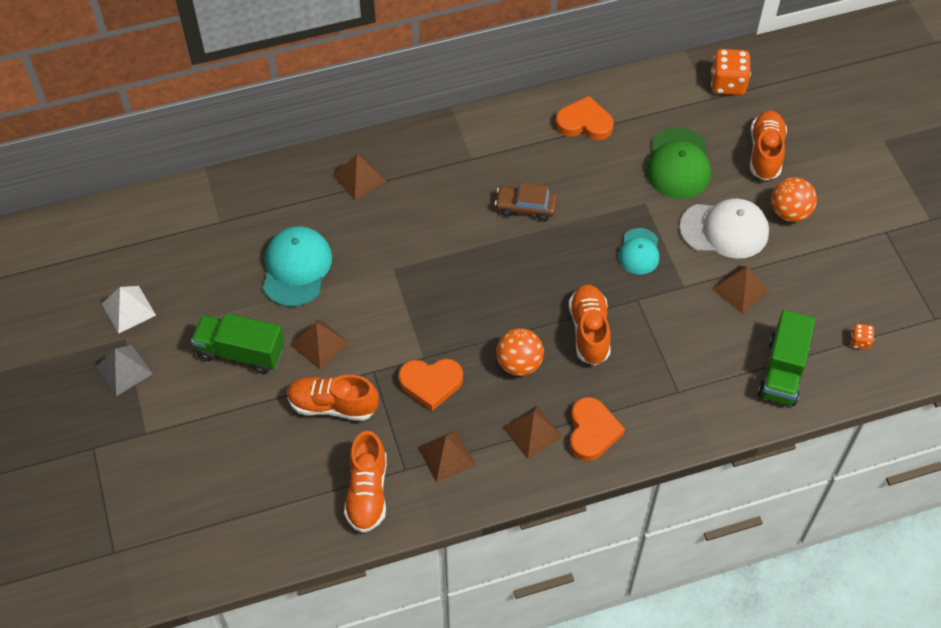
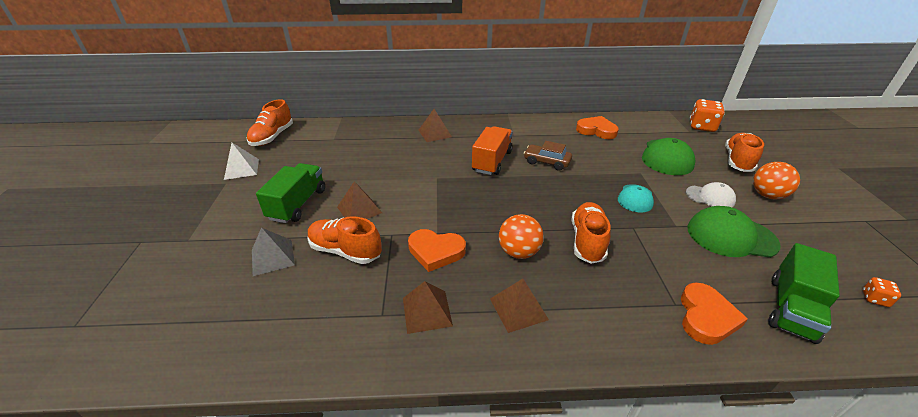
camera: 15 degrees right, 20 degrees down
(124, 370) = (208, 199): grey pyramid -> grey pyramid (272, 257)
(241, 352) = (298, 204): green truck -> green truck turned 75 degrees clockwise
(296, 268) = (368, 167): turquoise cap -> none
(367, 492) = (336, 327): orange shoe -> orange shoe (272, 137)
(455, 221) = (492, 161): none -> orange truck
(592, 431) = (581, 322): orange heart -> orange heart (706, 317)
(724, 230) = (710, 197): white cap -> white cap, size x0.61
(740, 289) = (731, 236): brown pyramid -> green cap

